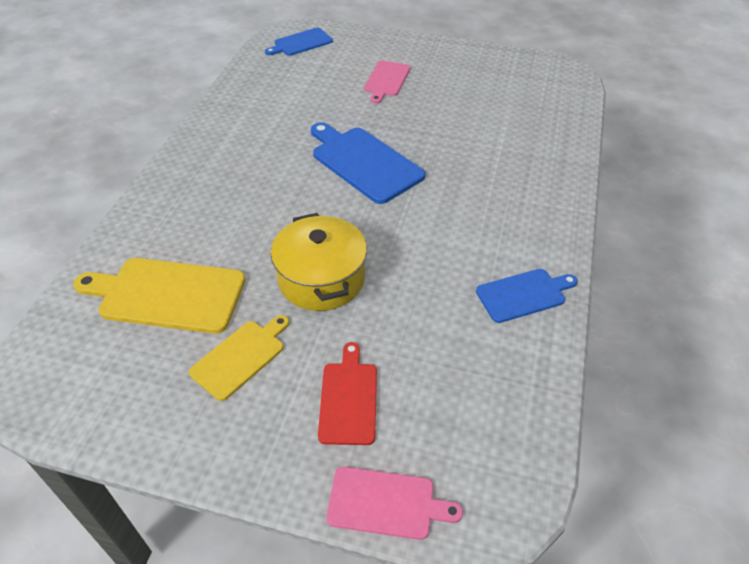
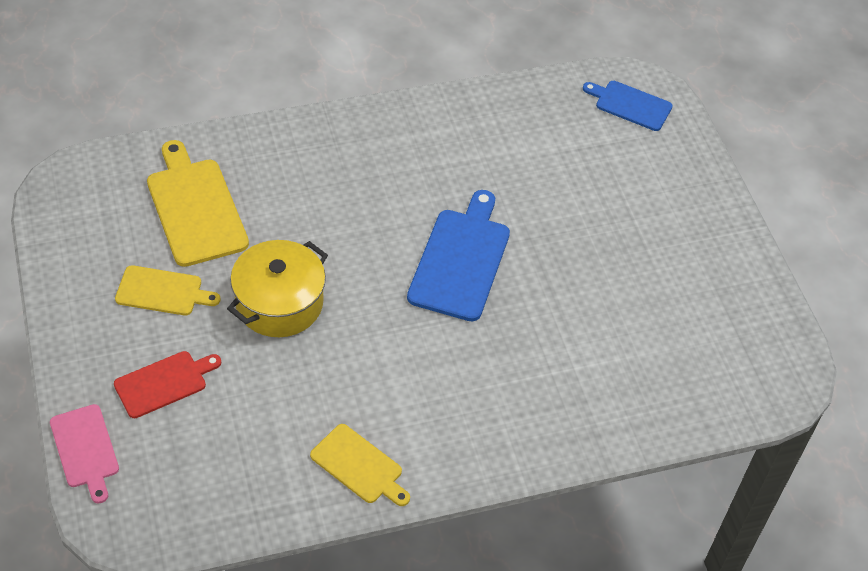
camera: 55 degrees right, 5 degrees up
(386, 80) = (621, 214): pink cutting board -> none
(524, 294) = (359, 466): blue cutting board -> yellow cutting board

